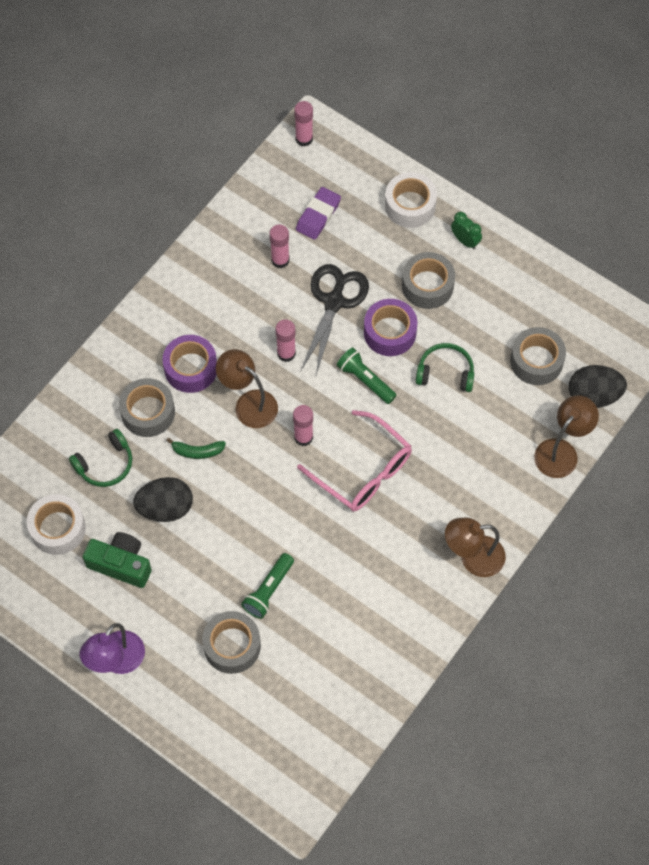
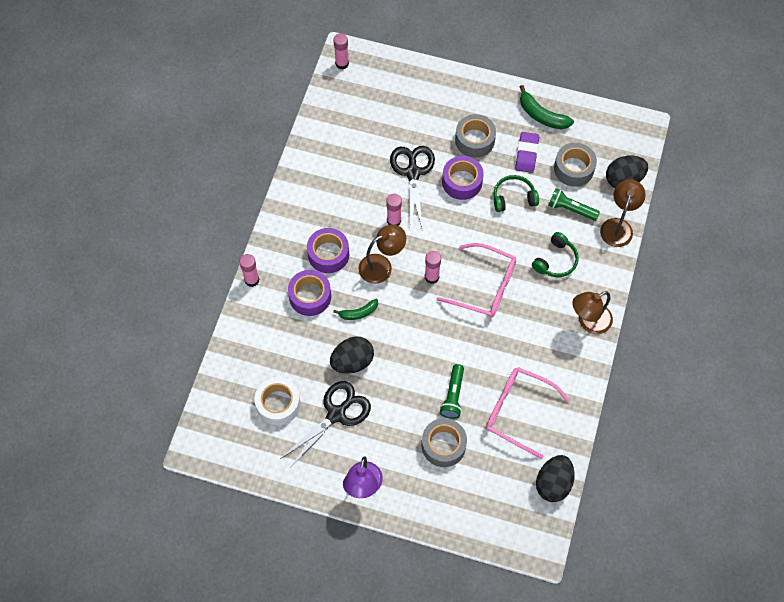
camera: 20 degrees left, 0 degrees up
(105, 464) = (294, 345): green headphones -> green headphones (556, 261)
(121, 564) = (336, 414): green camera -> black scissors
(148, 412) = (310, 296): grey tape -> purple tape
(249, 403) = (382, 265): brown lamp -> brown lamp turned 135 degrees clockwise
(280, 260) = (361, 155): pink glue stick -> pink glue stick (252, 280)
(318, 216) = (375, 115): purple eraser -> purple eraser (527, 154)
(338, 636) = (517, 411): none -> pink glasses
(345, 738) = (553, 483): none -> black egg
(365, 380) = (459, 221): green flashlight -> green flashlight (570, 209)
(410, 205) = (438, 87): white tape -> none
(465, 241) = (488, 100): green clock -> none
(525, 281) = (542, 115): none -> green banana

